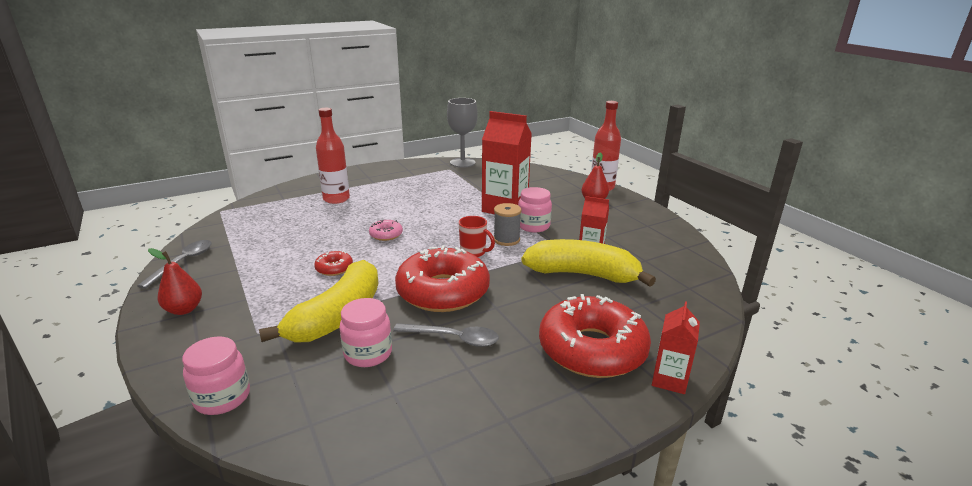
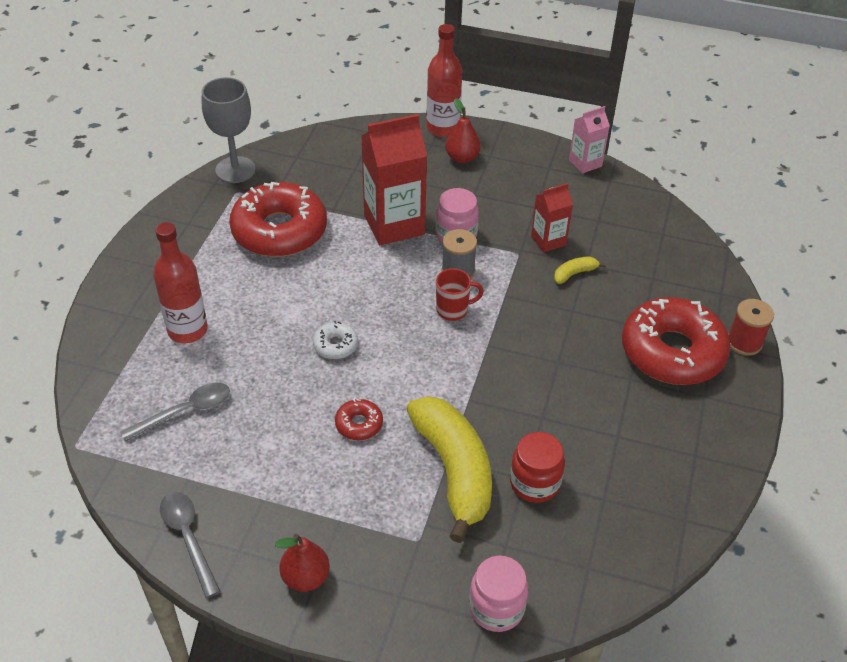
camera: 45 degrees left, 20 degrees up
(368, 353) = (534, 483): pink jar -> red jar
(386, 234) = (335, 345): pink donut -> white donut
(443, 291) = (495, 377): red donut -> red donut (279, 231)
(453, 338) = (572, 418): grey spoon -> grey spoon (185, 411)
(583, 274) = (574, 273): yellow banana -> yellow banana, size x0.40
(669, 380) = (744, 342): red carton -> red spool
(679, 233) = (585, 163): none -> pink carton

